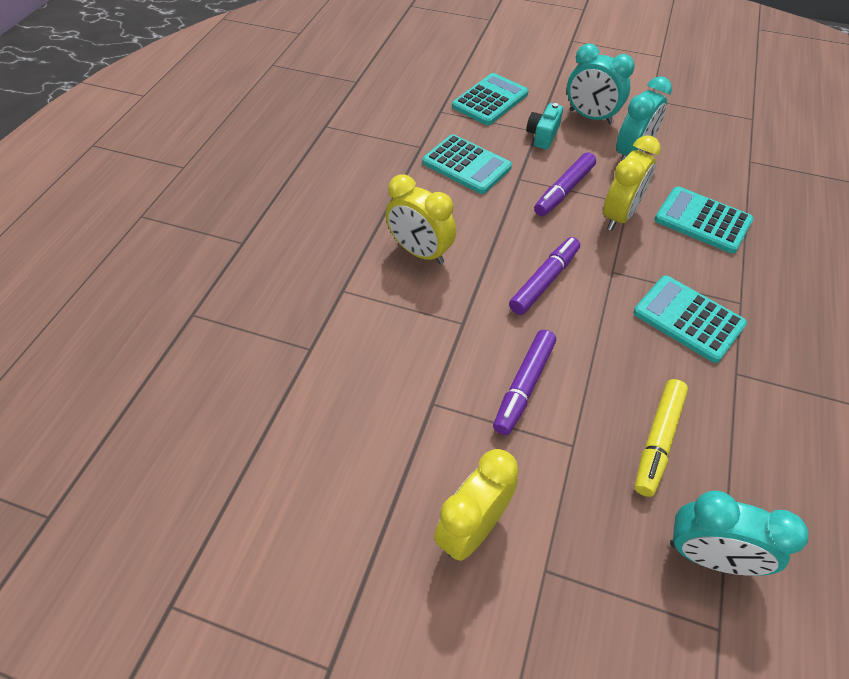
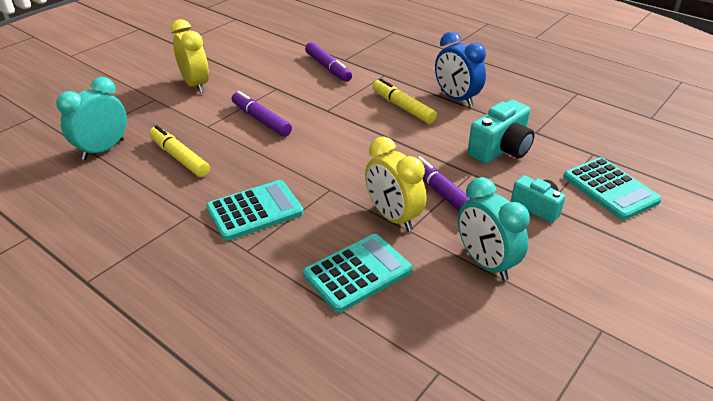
camera: 110 degrees right, 15 degrees down
(378, 211) = (456, 98): none -> blue clock
(420, 252) = (403, 107): yellow clock -> yellow marker
(466, 165) = (500, 149): turquoise calculator -> turquoise camera
(544, 281) = (341, 152): purple marker -> purple marker (328, 68)
(590, 117) = (566, 255): turquoise clock -> none

